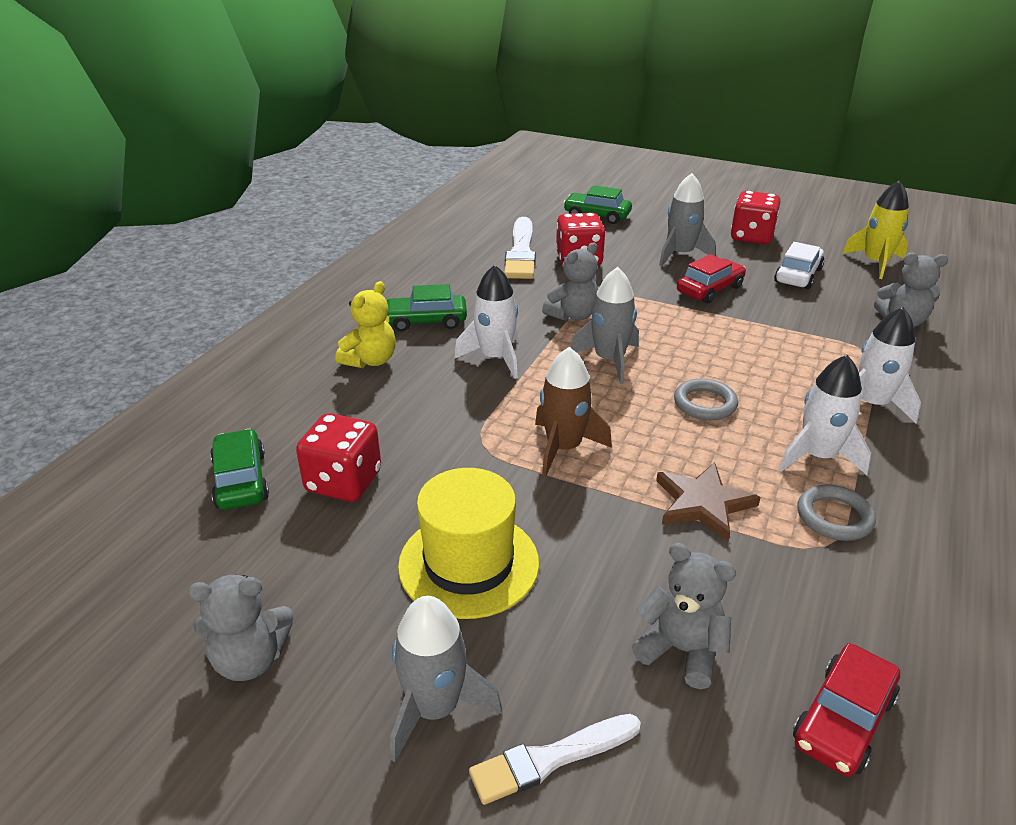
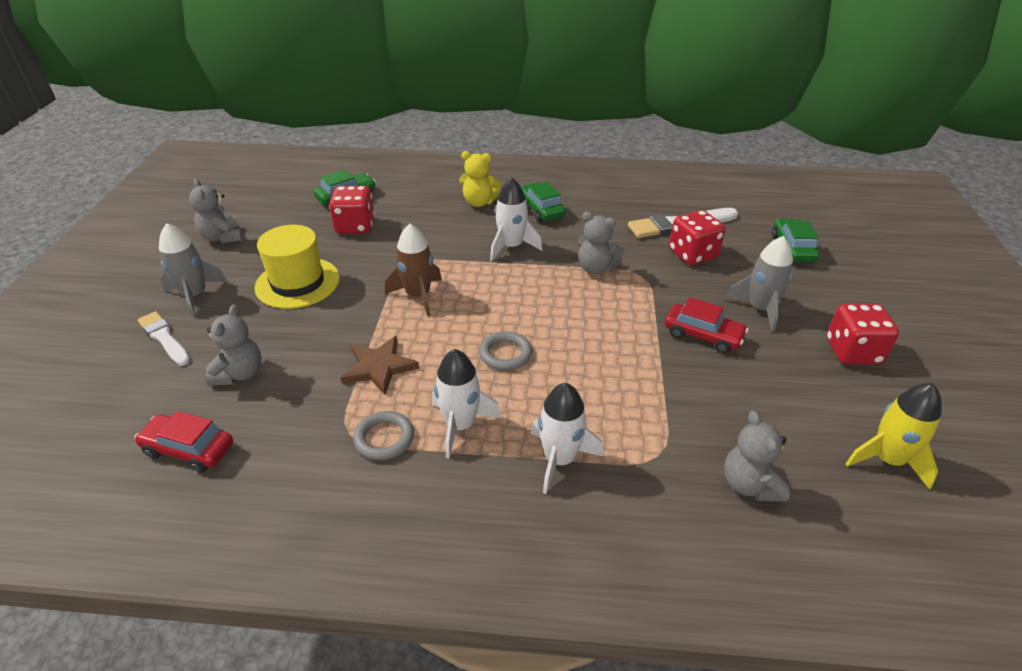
camera: 70 degrees right, 5 degrees up
(609, 360) = (540, 297): grey rocket -> none
(797, 275) = (789, 394): white car -> none

